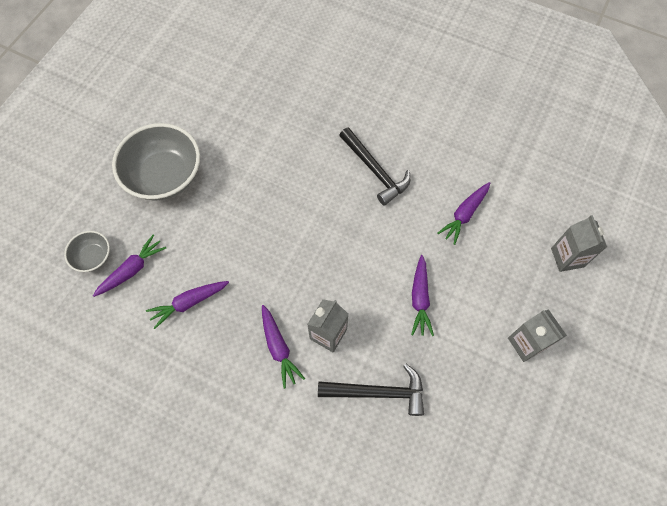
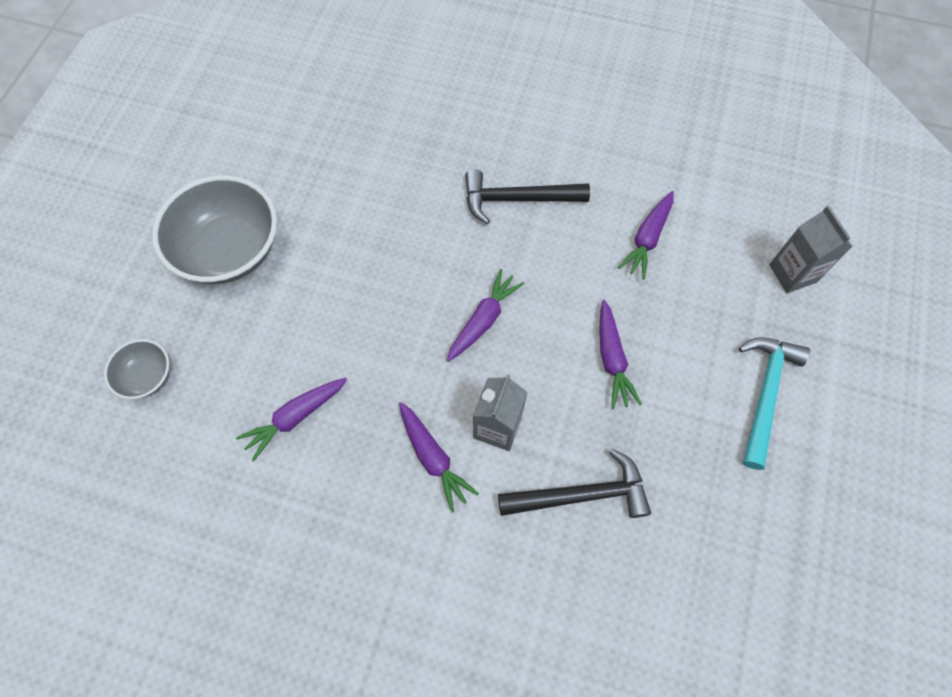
camera: 10 degrees left, 0 degrees up
(132, 269) = (206, 385): purple carrot -> purple carrot (483, 320)
(375, 170) = (517, 199): black hammer -> black hammer turned 135 degrees clockwise
(526, 343) = (764, 394): grey carton -> turquoise hammer

